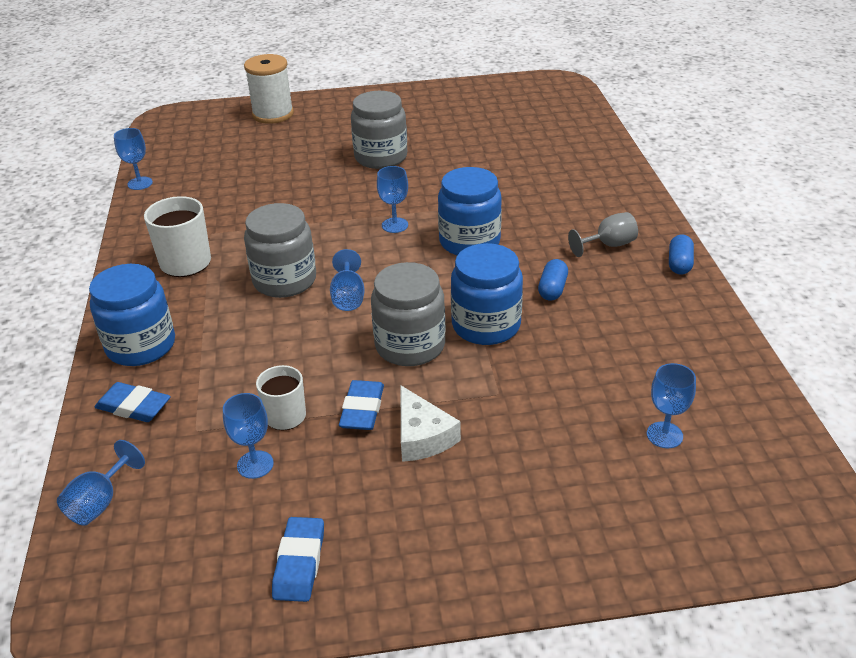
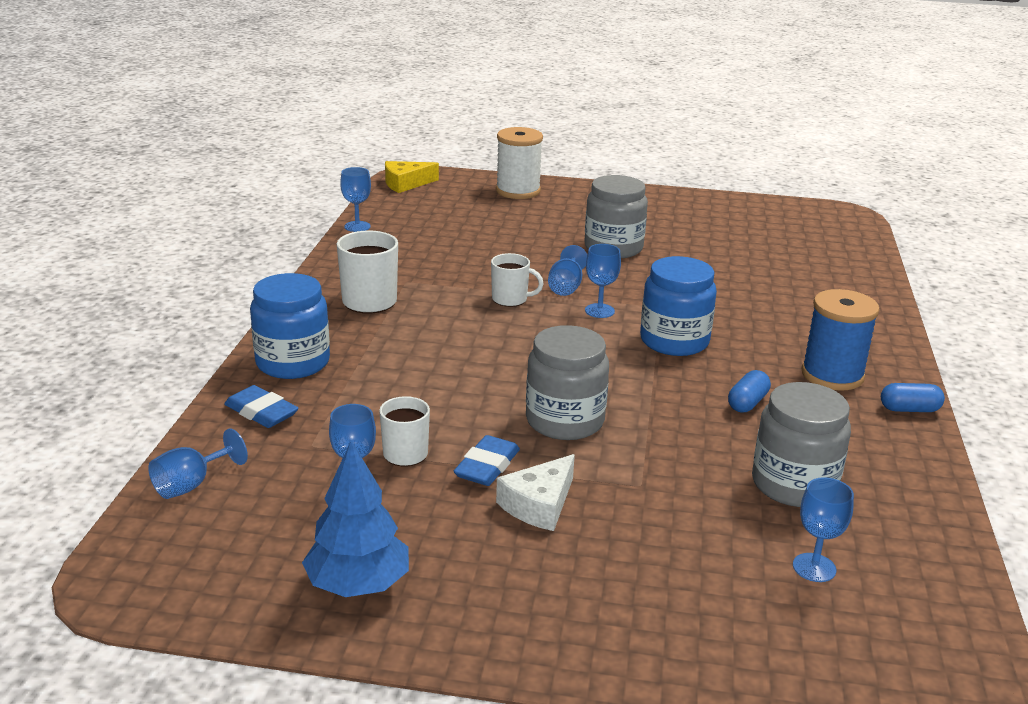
camera: 15 degrees right, 10 degrees down
(166, 127) = (405, 184): none -> yellow cheese
(284, 280) = (461, 336): grey jar -> grey jar (794, 484)
(299, 563) = (358, 585): blue eraser -> blue tree
(313, 231) = (511, 299): none -> white mug
(348, 297) = (520, 364): blue goblet -> blue goblet (566, 287)
(422, 436) = (539, 505): white cheese -> white cheese turned 45 degrees clockwise
(486, 325) = (656, 420): blue jar -> none
(608, 245) = (832, 375): grey goblet -> blue spool
(679, 264) = (909, 409): blue capsule -> blue capsule turned 60 degrees clockwise

